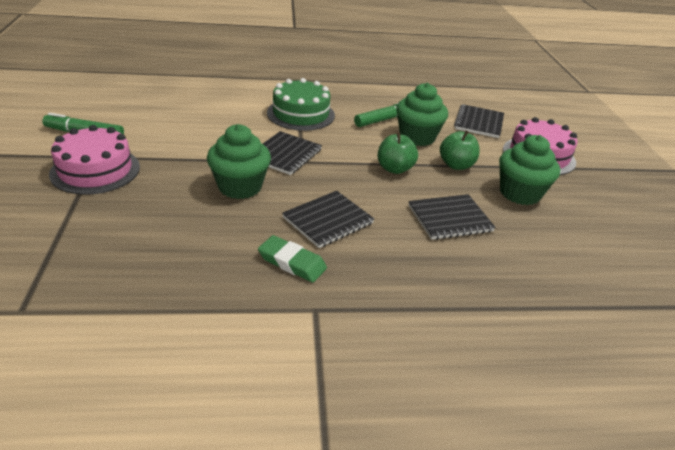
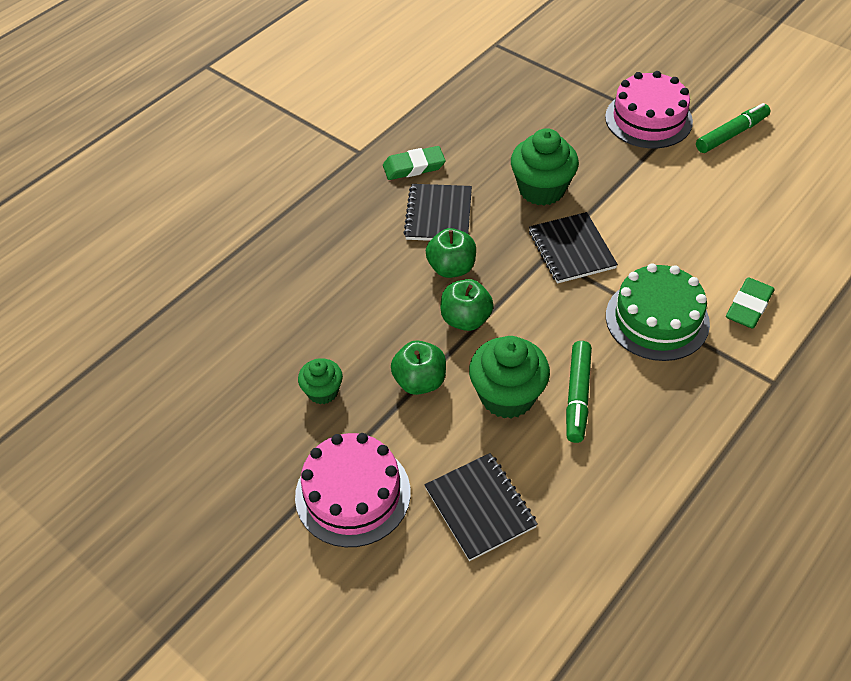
camera: 140 degrees right, 15 degrees up
(254, 94) = (749, 306): none -> green eraser
(366, 191) = (451, 268): none -> green apple
(450, 219) = (354, 297): black notebook -> none
(519, 193) = (323, 391): green cupcake -> green cupcake, size x0.57

